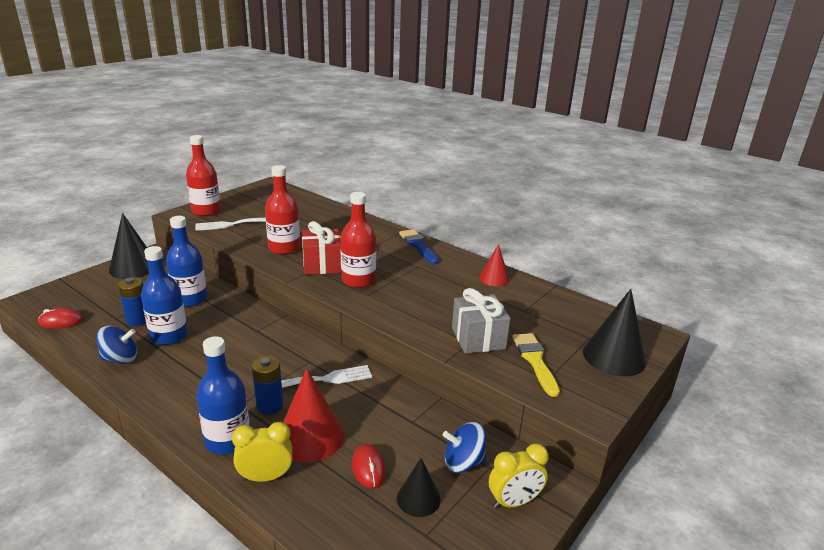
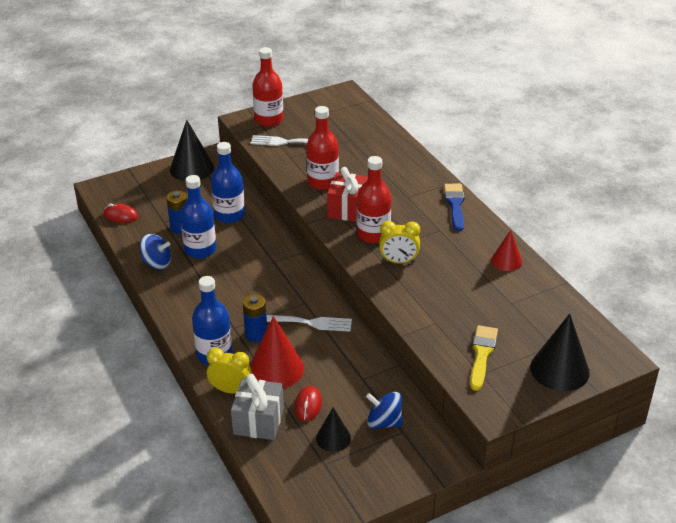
camera: 25 degrees right, 10 degrees up
(478, 338) = (446, 321): grey gift -> grey gift (258, 421)
(514, 502) = (404, 462): yellow clock -> yellow clock (398, 261)

